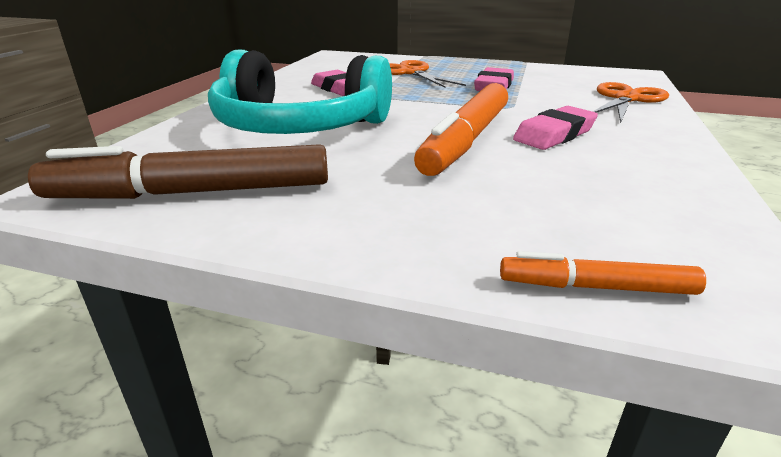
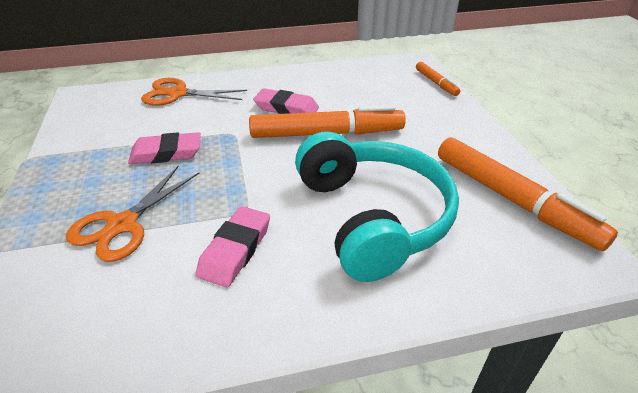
camera: 120 degrees left, 10 degrees up
(192, 192) = (512, 200): brown marker -> orange marker

